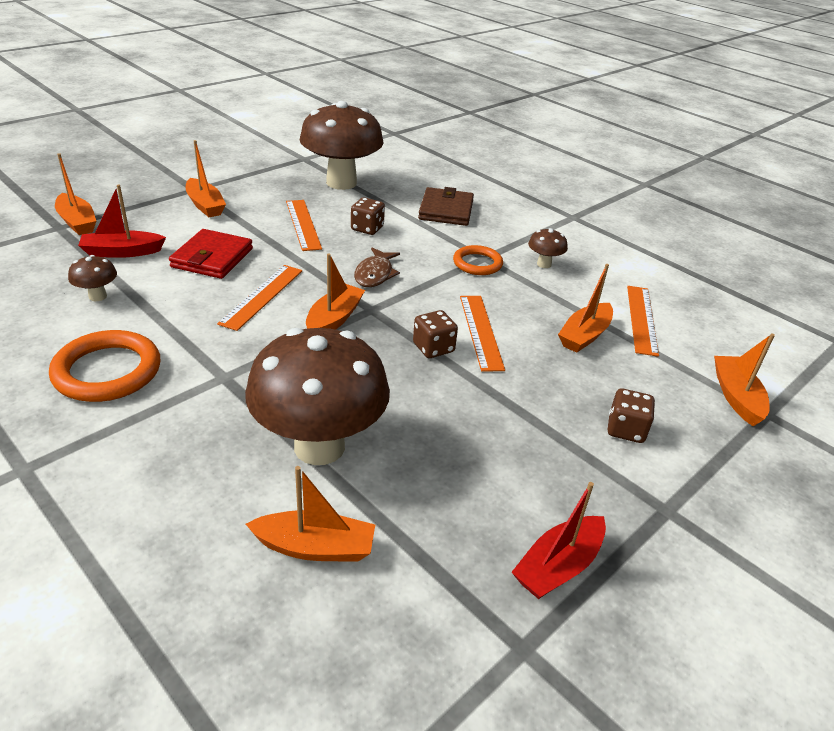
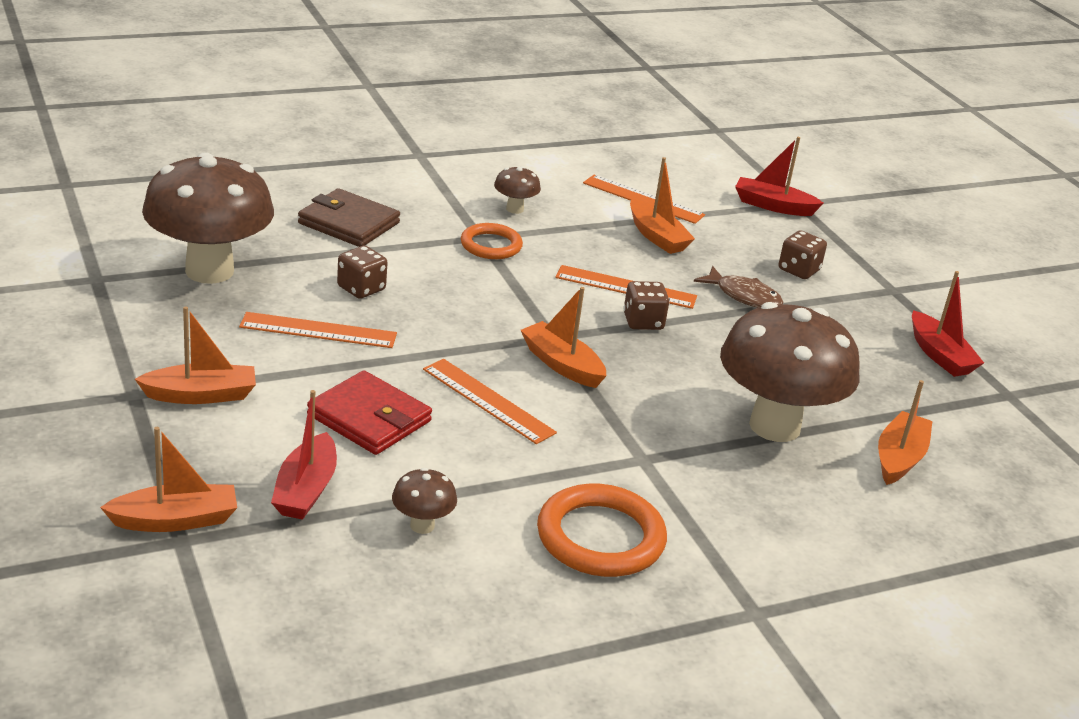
camera: 70 degrees left, 5 degrees down
(375, 274) = (478, 314): brown fish -> brown fish (744, 296)
(736, 397) = (773, 206): orange boat -> red boat

